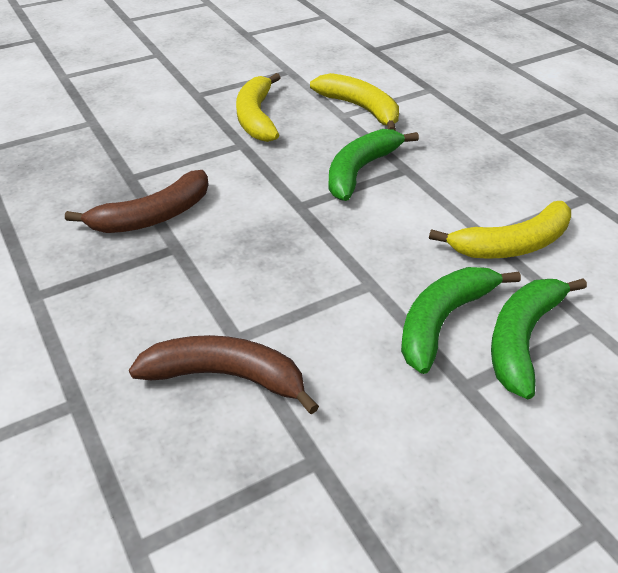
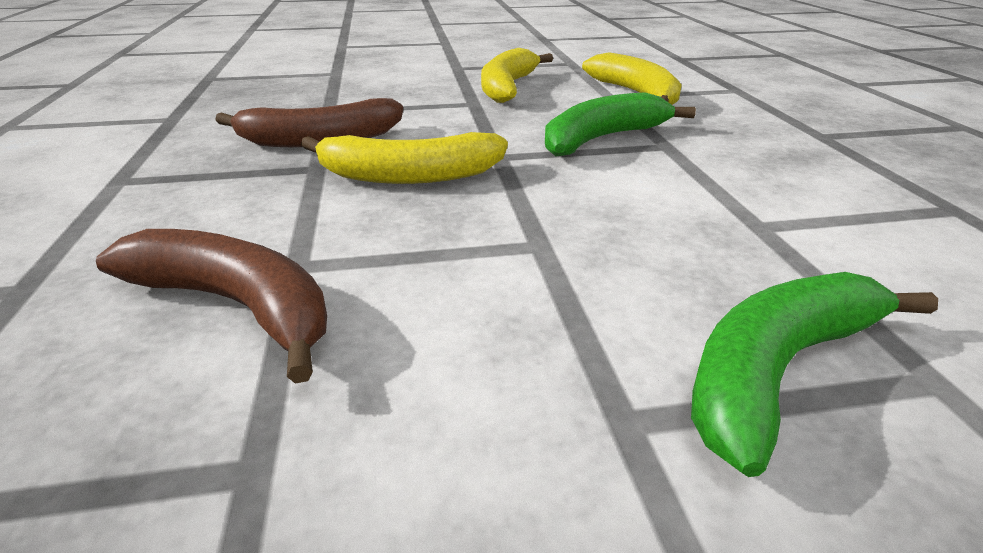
camera: 20 degrees right, 10 degrees down
(443, 321) = (632, 311): green banana -> none
(512, 245) = (801, 241): yellow banana -> yellow banana (409, 176)

